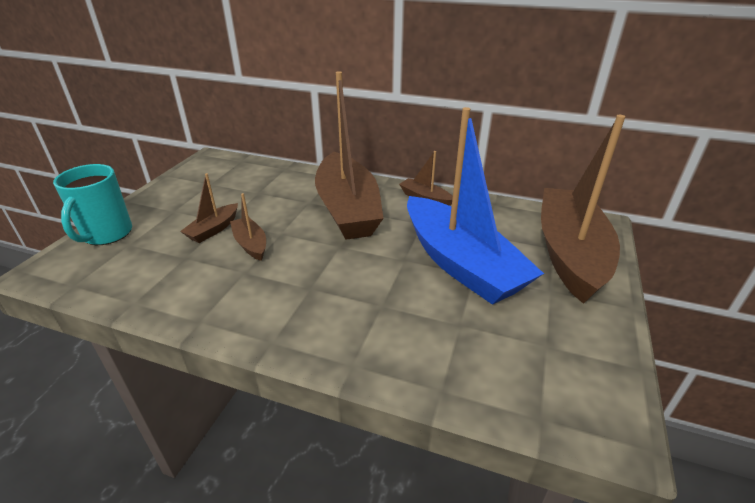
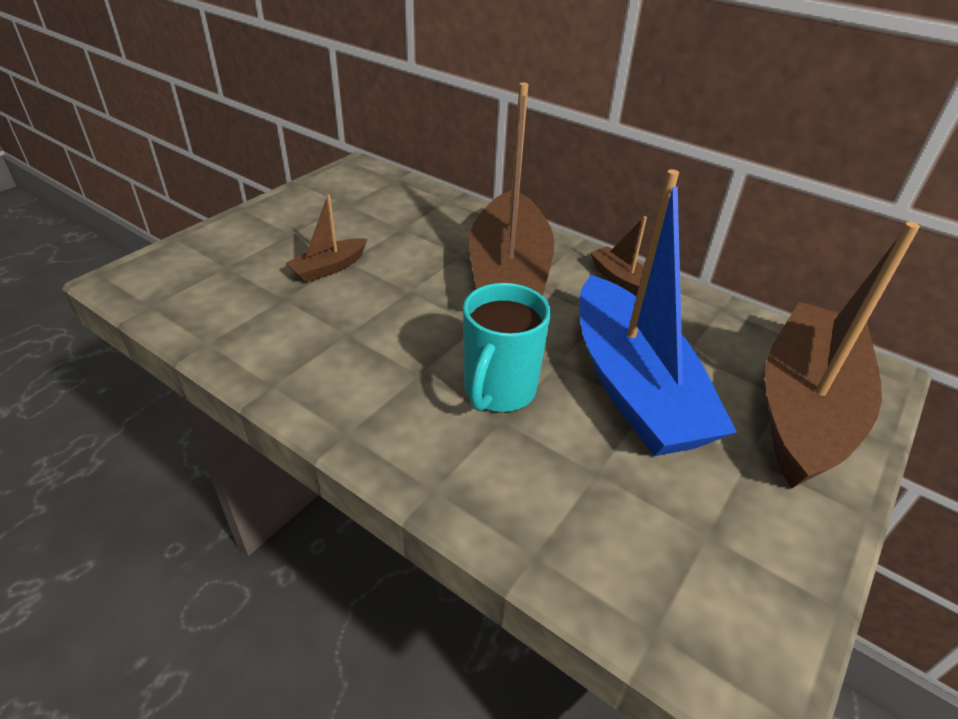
camera: 15 degrees right, 5 degrees up
(107, 234) = (205, 249): turquoise mug -> turquoise mug (498, 391)
(251, 244) = (367, 297): brown boat -> none

